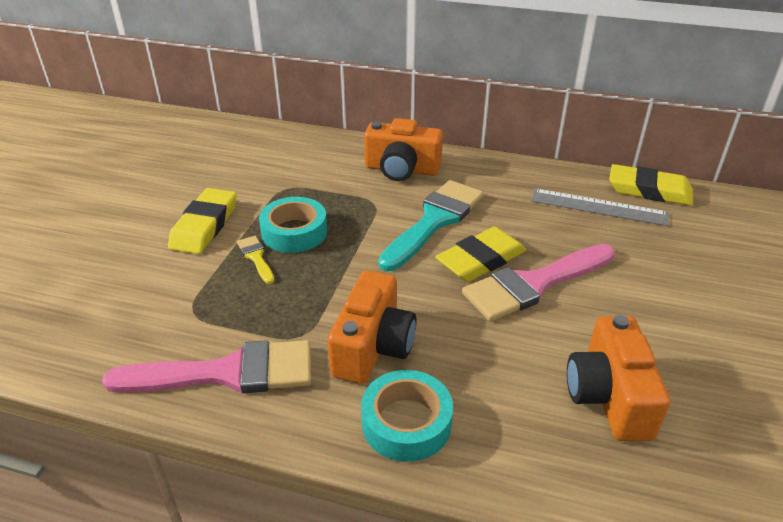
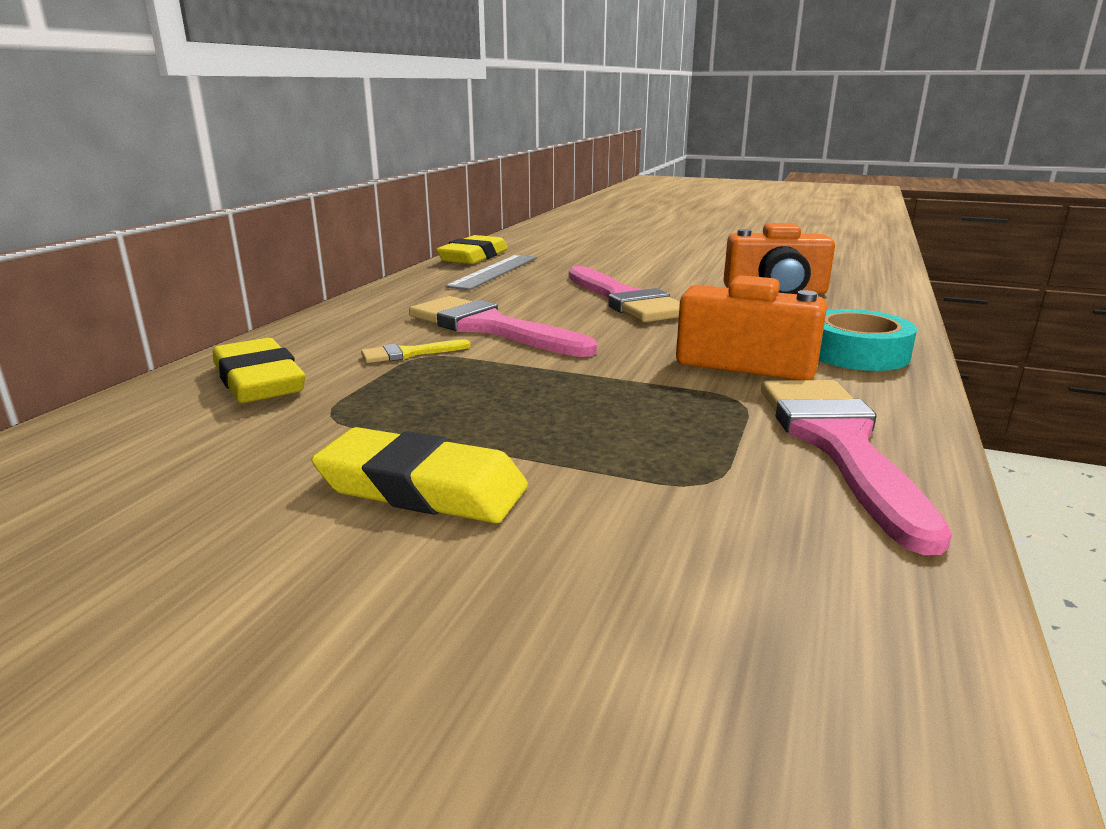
camera: 85 degrees left, 15 degrees down
(256, 257) = (549, 433): yellow brush -> yellow brush (408, 353)
(294, 232) = (482, 406): turquoise tape -> none
(401, 170) = (342, 338): orange camera -> none
(434, 221) = (490, 328): turquoise brush -> pink brush
(480, 260) = (579, 314): yellow eraser -> yellow eraser (258, 381)

